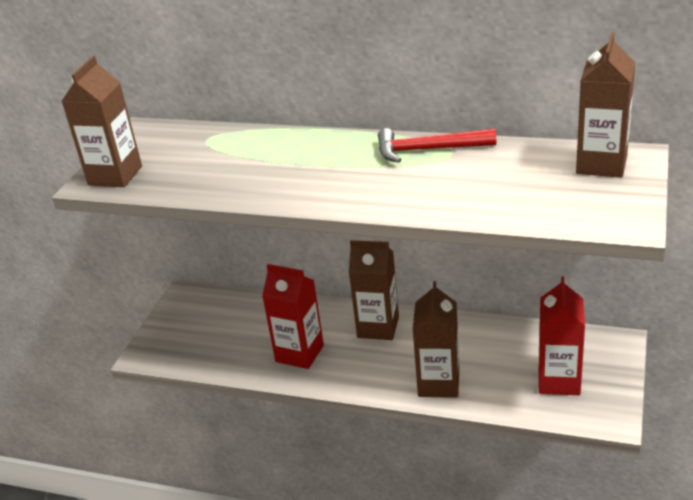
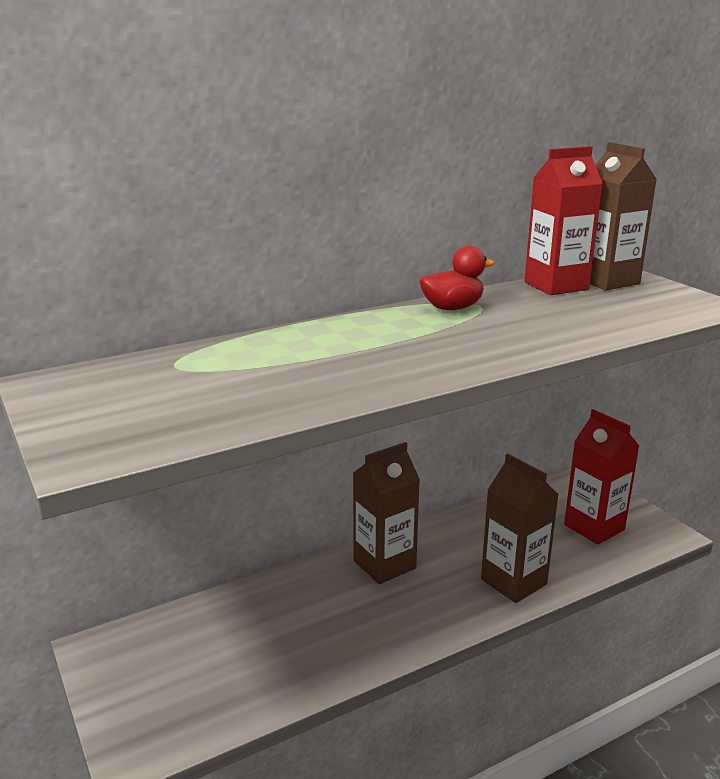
camera: 50 degrees left, 10 degrees down
(115, 176) = (110, 436): brown carton -> none
(299, 353) = (341, 632): red carton -> red carton (556, 286)
(428, 150) = (452, 308): red hammer -> red duck

